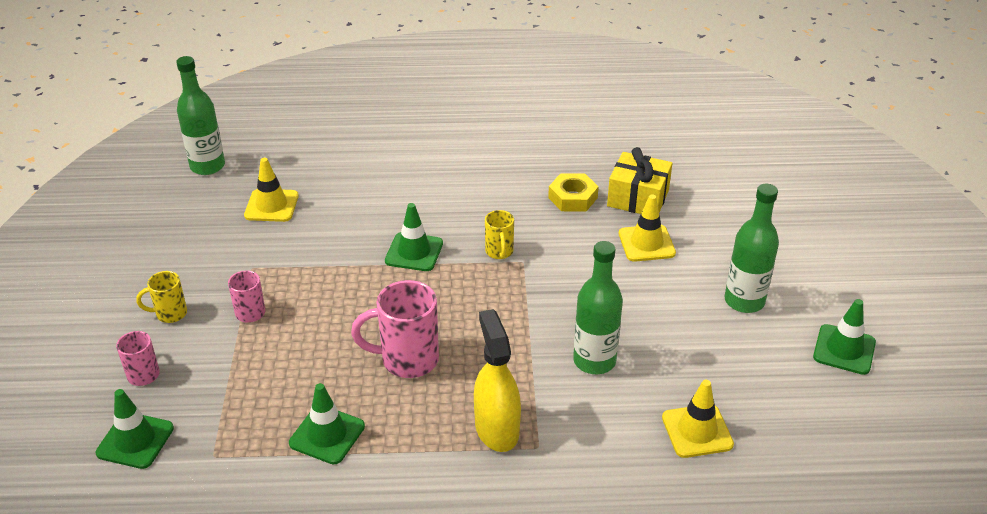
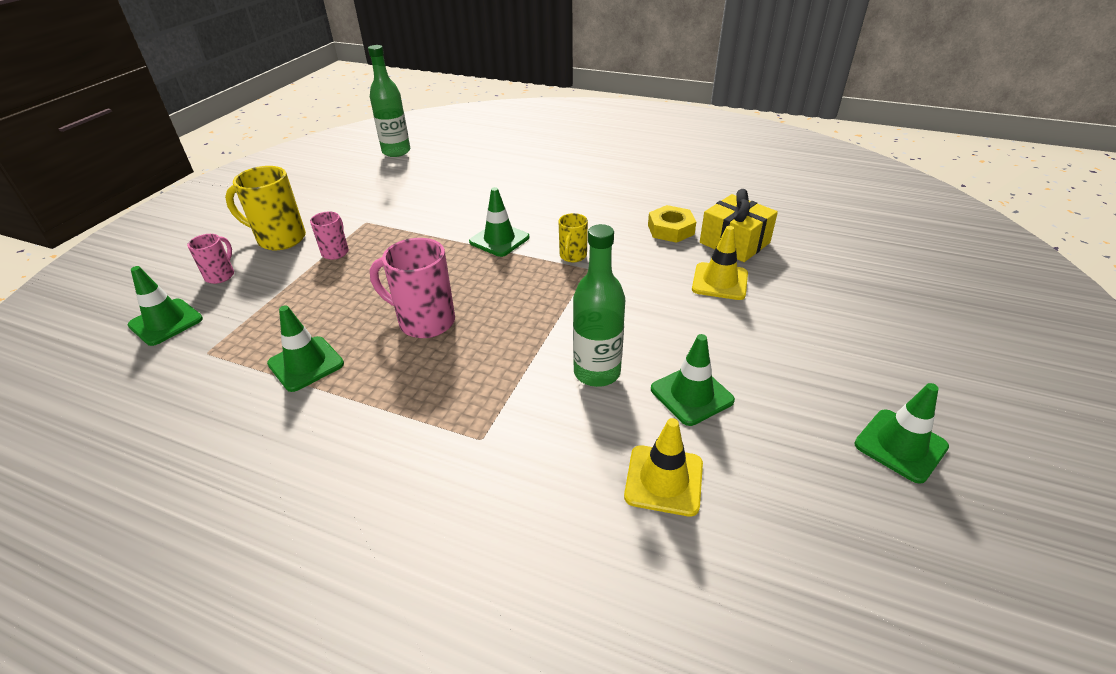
camera: 25 degrees right, 0 degrees up
(170, 314) = (279, 239): yellow mug -> yellow mug, size x1.78
(271, 206) = (417, 184): yellow traffic cone -> none
(496, 429) = (455, 407): yellow spray bottle -> none
(680, 356) = (691, 395): none -> green traffic cone
(744, 301) = (797, 360): green bottle -> none

